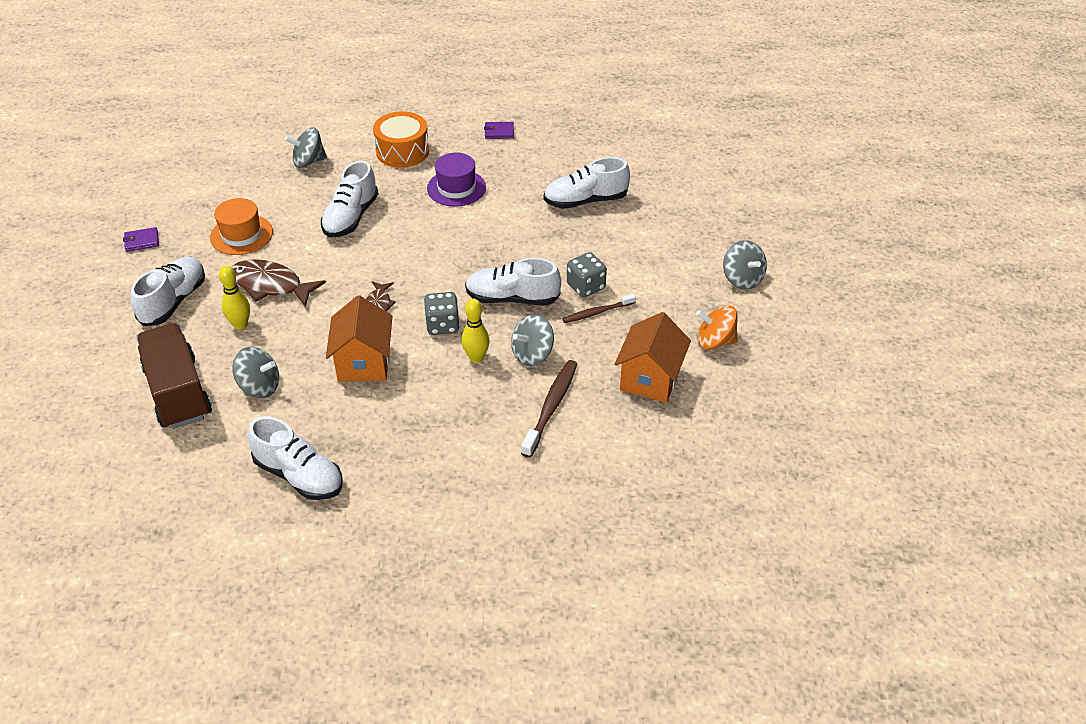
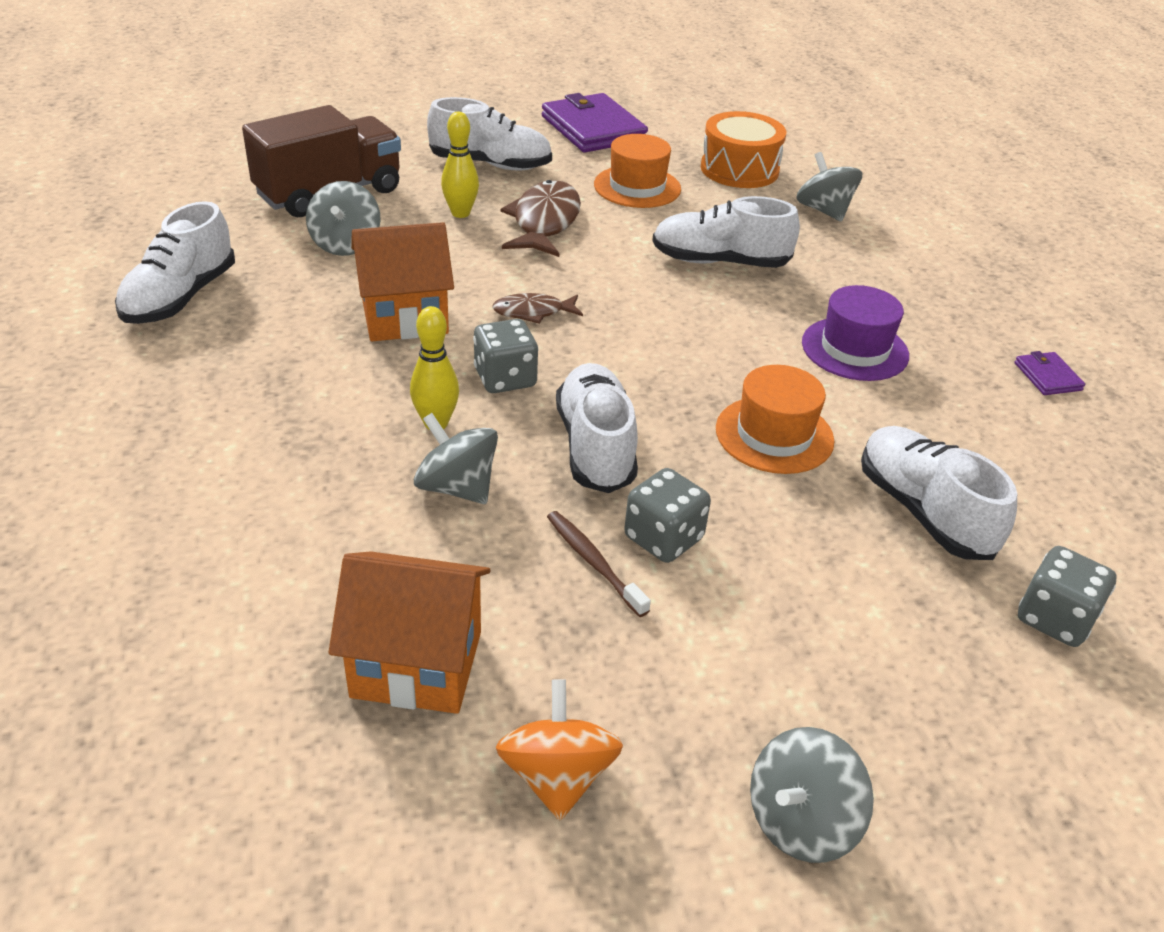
camera: 75 degrees right, 5 degrees down
(141, 241) = (593, 128): purple wallet -> purple wallet, size x2.20
(402, 151) = (910, 284): orange drum -> orange drum (739, 169)
(519, 233) = (774, 435): none -> orange hat
(551, 407) = (325, 526): brown toothbrush -> none
(655, 184) = (1054, 619): none -> grey dice

